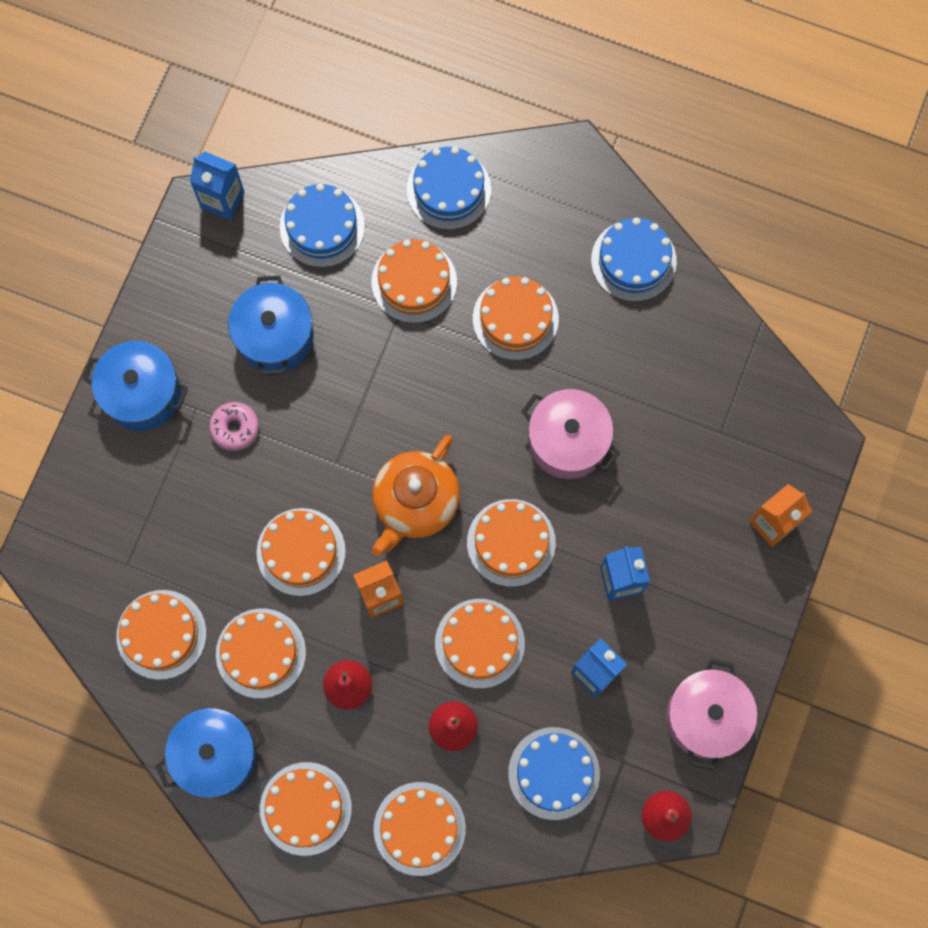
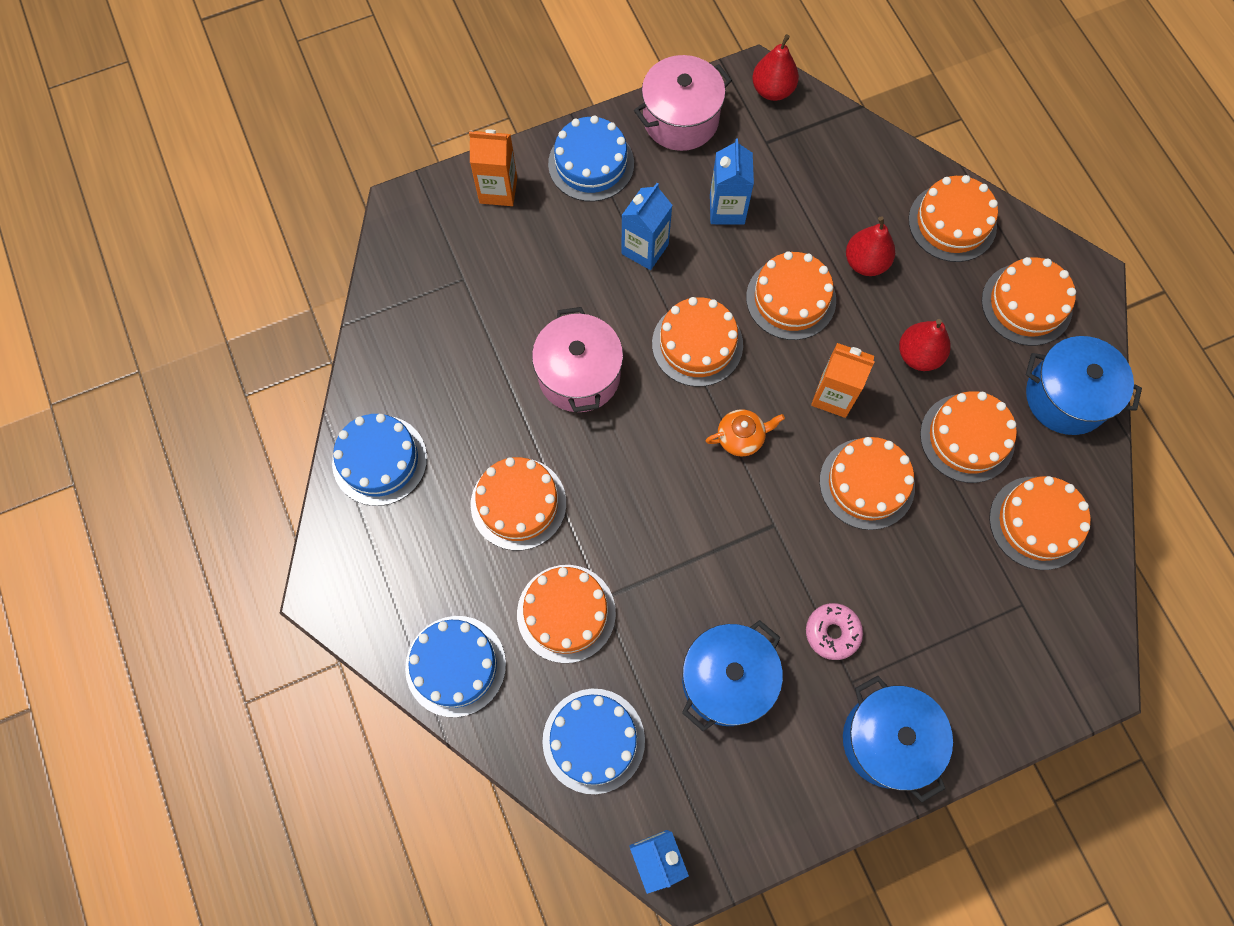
camera: 135 degrees left, 5 degrees down
(415, 503) = (741, 438): orange teapot -> orange teapot, size x0.52
(554, 773) = (821, 175): blue cake -> blue cake (591, 163)

